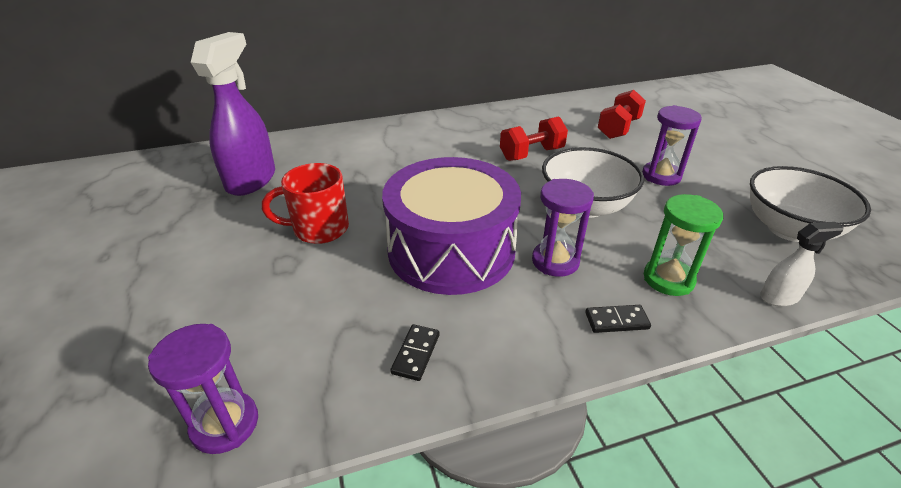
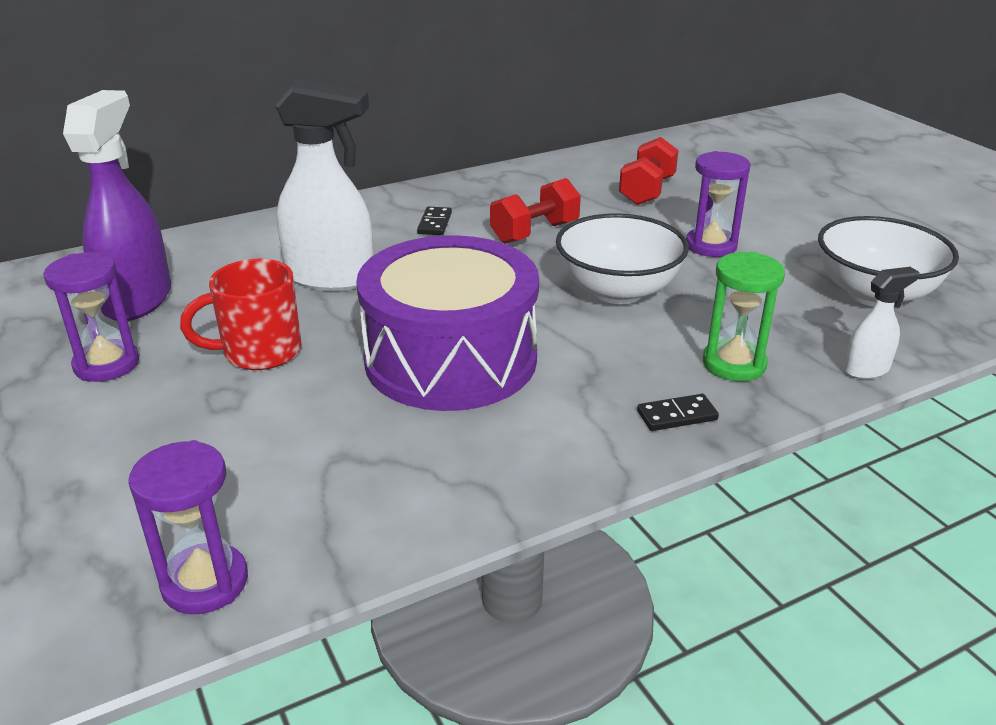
camera: 10 degrees left, 5 degrees down
(382, 176) = (331, 278): none -> white spray bottle
(416, 354) = (433, 479): black domino -> black domino (435, 223)
(555, 261) = (590, 358): purple hourglass -> purple hourglass (106, 364)

